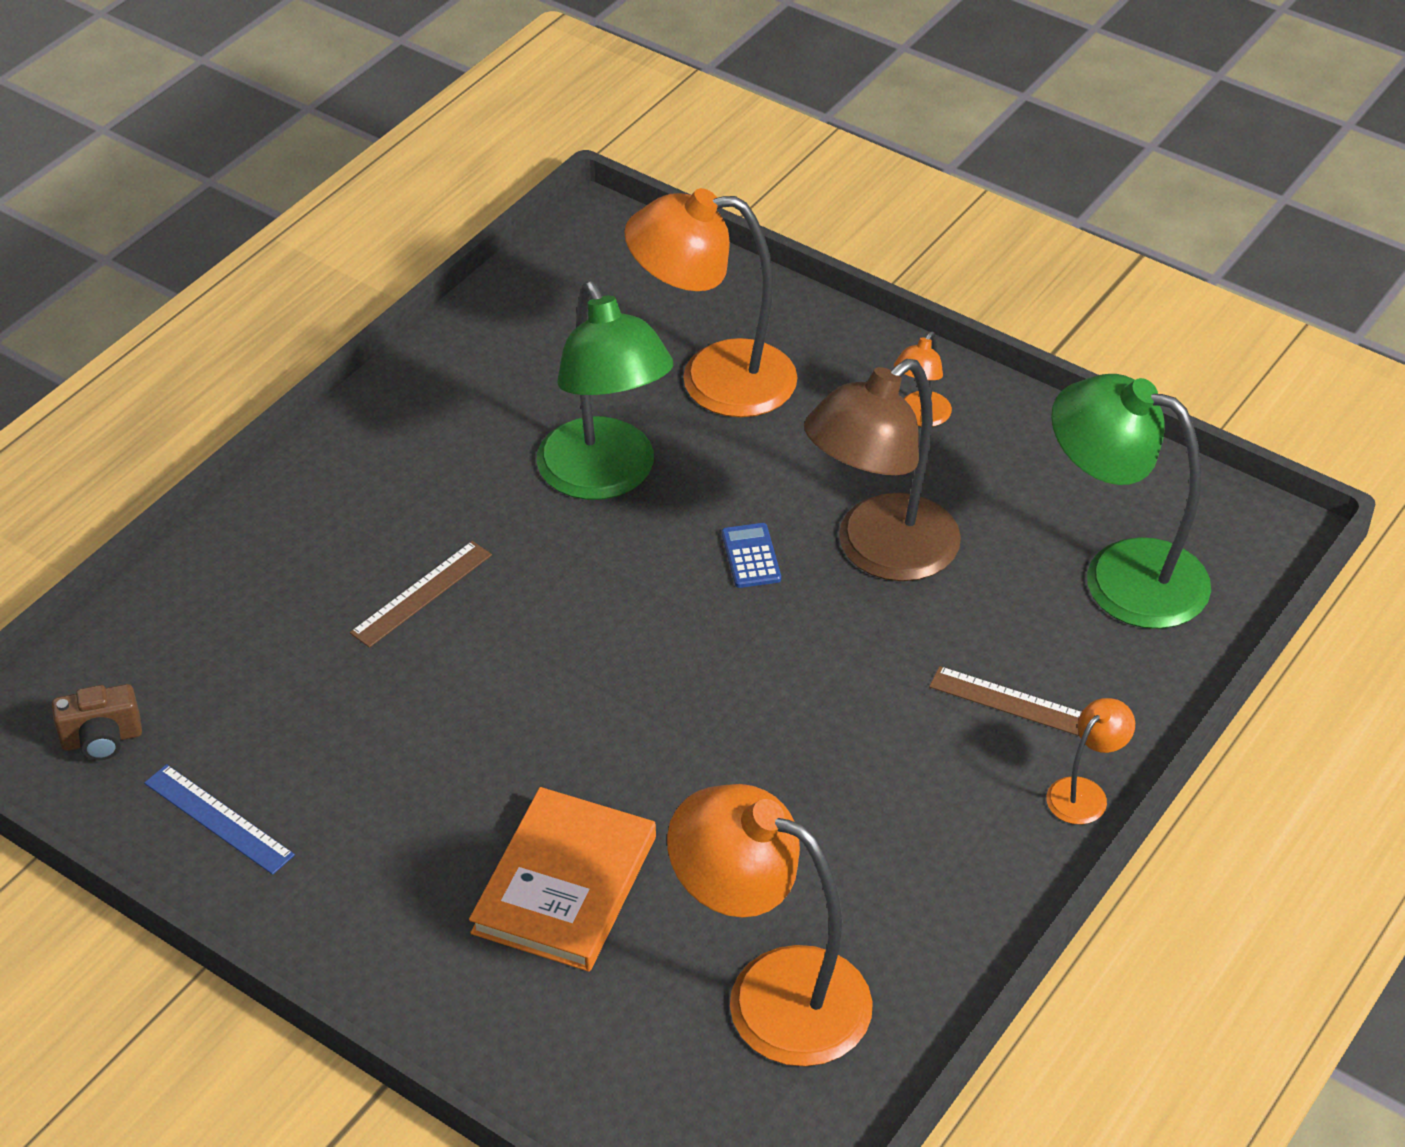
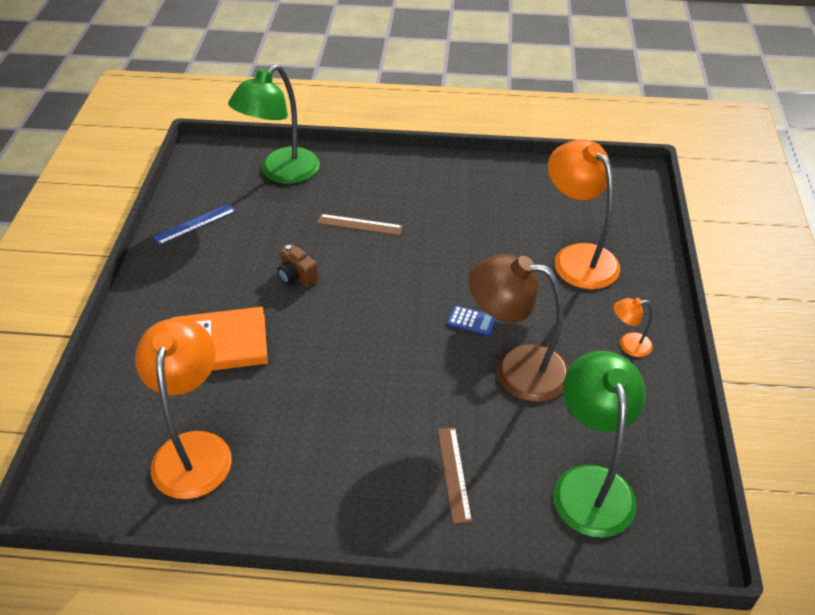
camera: 60 degrees right, 0 degrees up
(102, 739) = (217, 176): brown camera -> brown camera (297, 276)
(218, 819) = (195, 224): blue ruler -> blue ruler turned 45 degrees clockwise
(605, 477) = (478, 249): green lamp -> green lamp (281, 173)
(751, 556) = (471, 321): blue calculator -> blue calculator turned 60 degrees clockwise
(1084, 793) = (410, 533): orange lamp -> none

